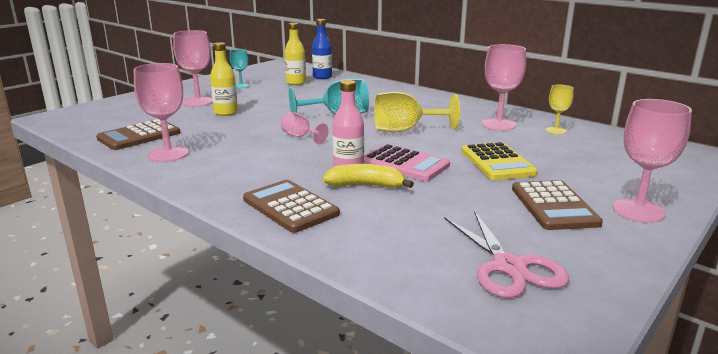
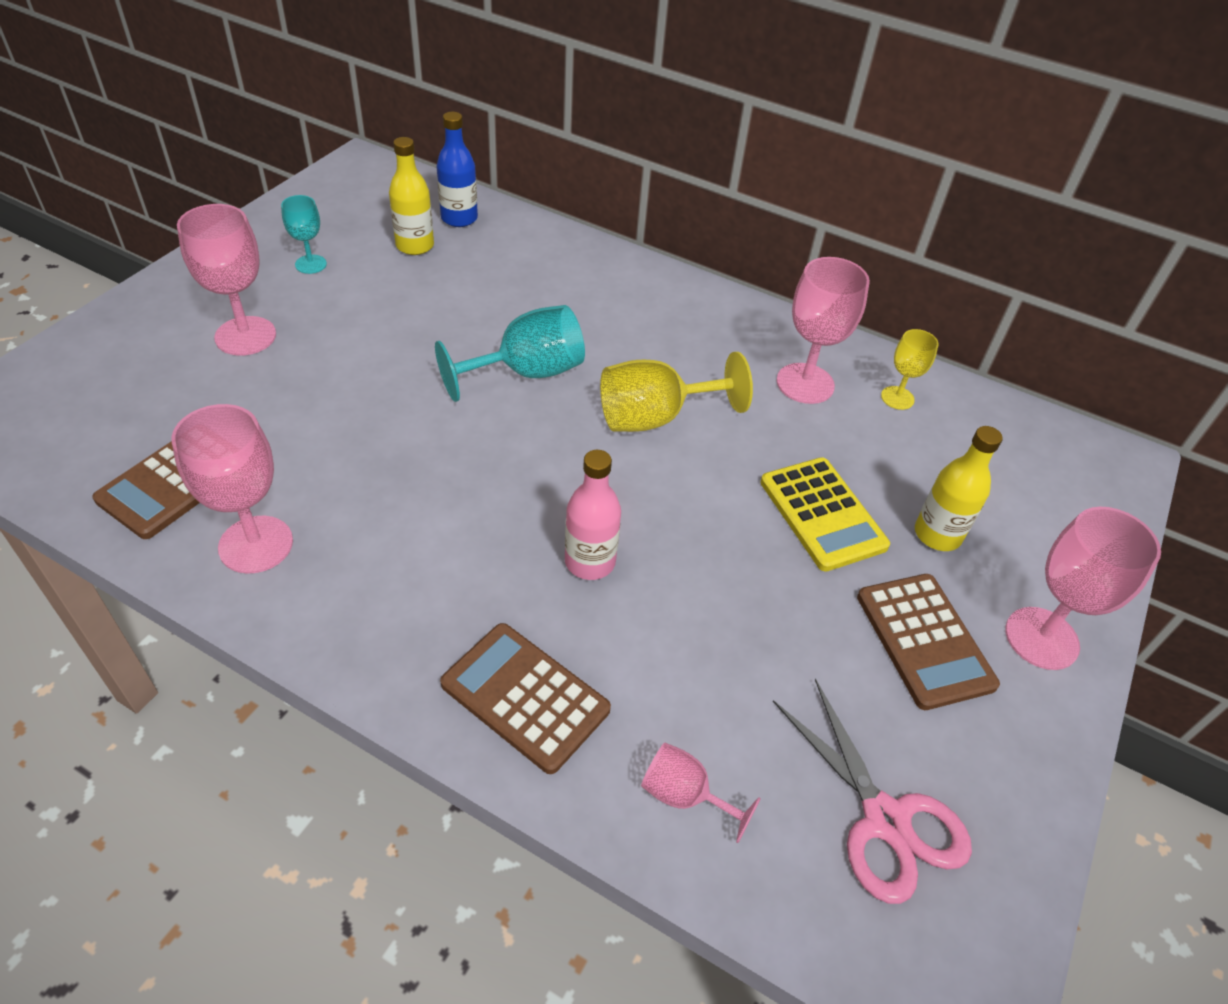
camera: 15 degrees left, 25 degrees up
(226, 112) = (314, 376): yellow bottle -> yellow bottle (937, 534)
(300, 137) = (479, 458): pink goblet -> pink goblet (685, 796)
(366, 185) = (631, 613): yellow banana -> none
(404, 164) = (678, 535): pink calculator -> none

